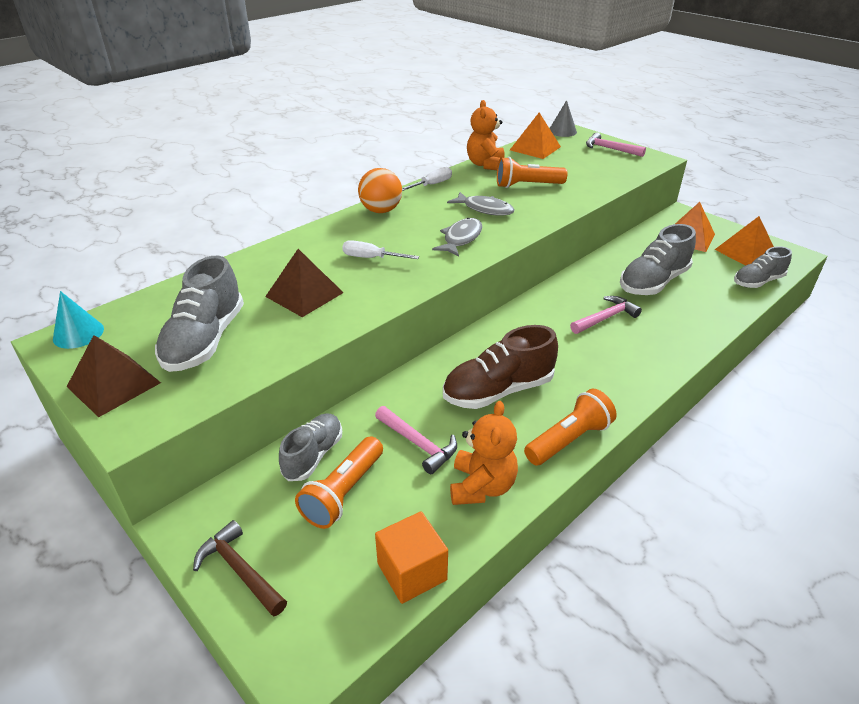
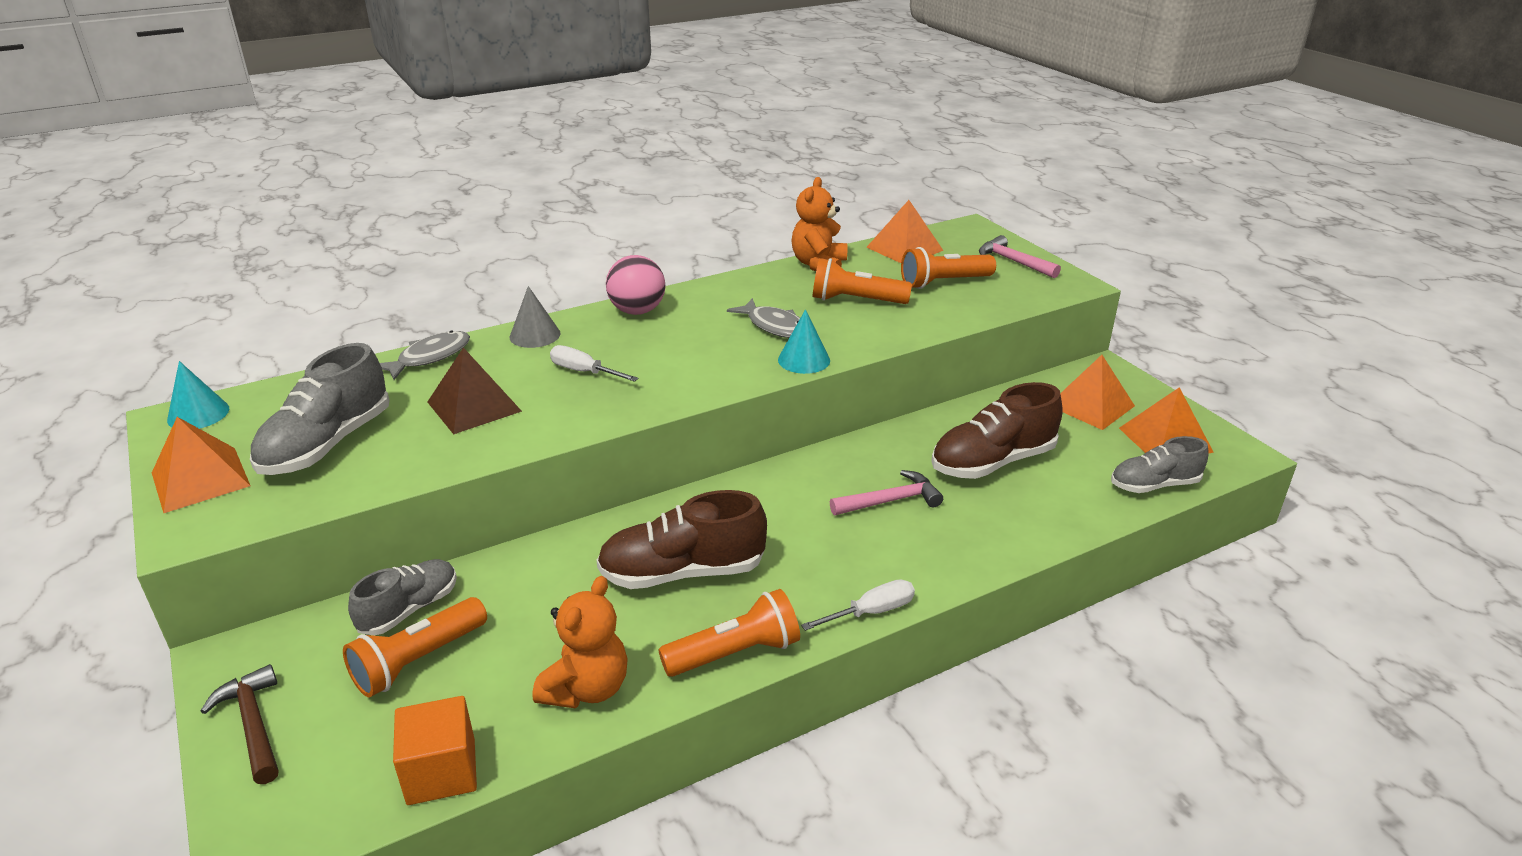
camera: 15 degrees right, 5 degrees down
(114, 384) = (200, 479): brown pyramid -> orange pyramid
(381, 210) = (637, 311): orange ball -> pink ball
(418, 444) = (541, 620): pink hammer -> none
(432, 185) = (727, 284): white screwdriver -> white screwdriver (871, 612)
(461, 238) = (715, 362): grey fish -> grey fish (430, 357)
(520, 229) = (804, 360): none -> turquoise cone
(562, 131) = (962, 228): grey cone -> grey cone (535, 335)
(576, 167) = (944, 283): none -> orange flashlight
(653, 282) = (992, 462): grey shoe -> brown shoe

